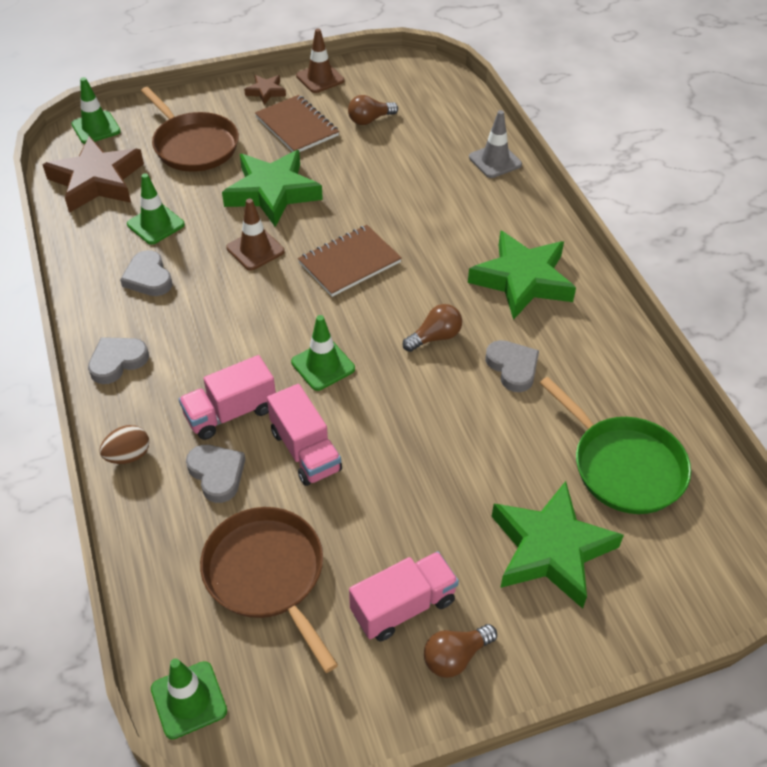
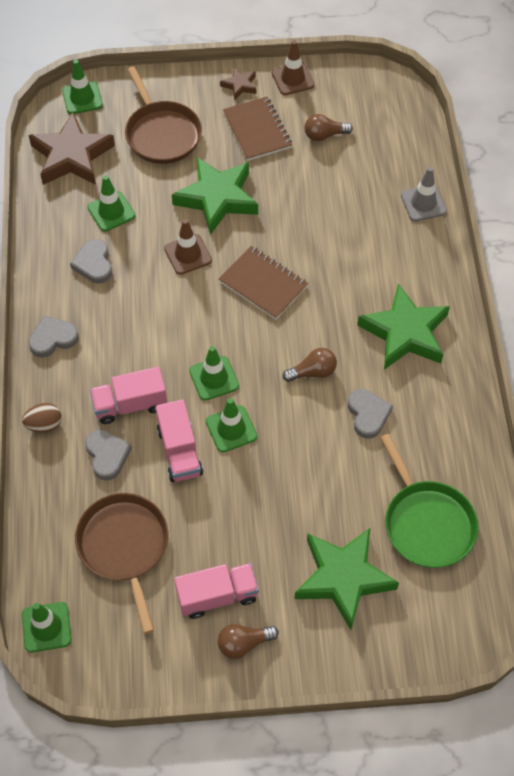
camera: 15 degrees right, 10 degrees up
(349, 262) = (263, 284): brown notebook -> brown notebook turned 60 degrees clockwise
(360, 414) = (231, 429): none -> green traffic cone

